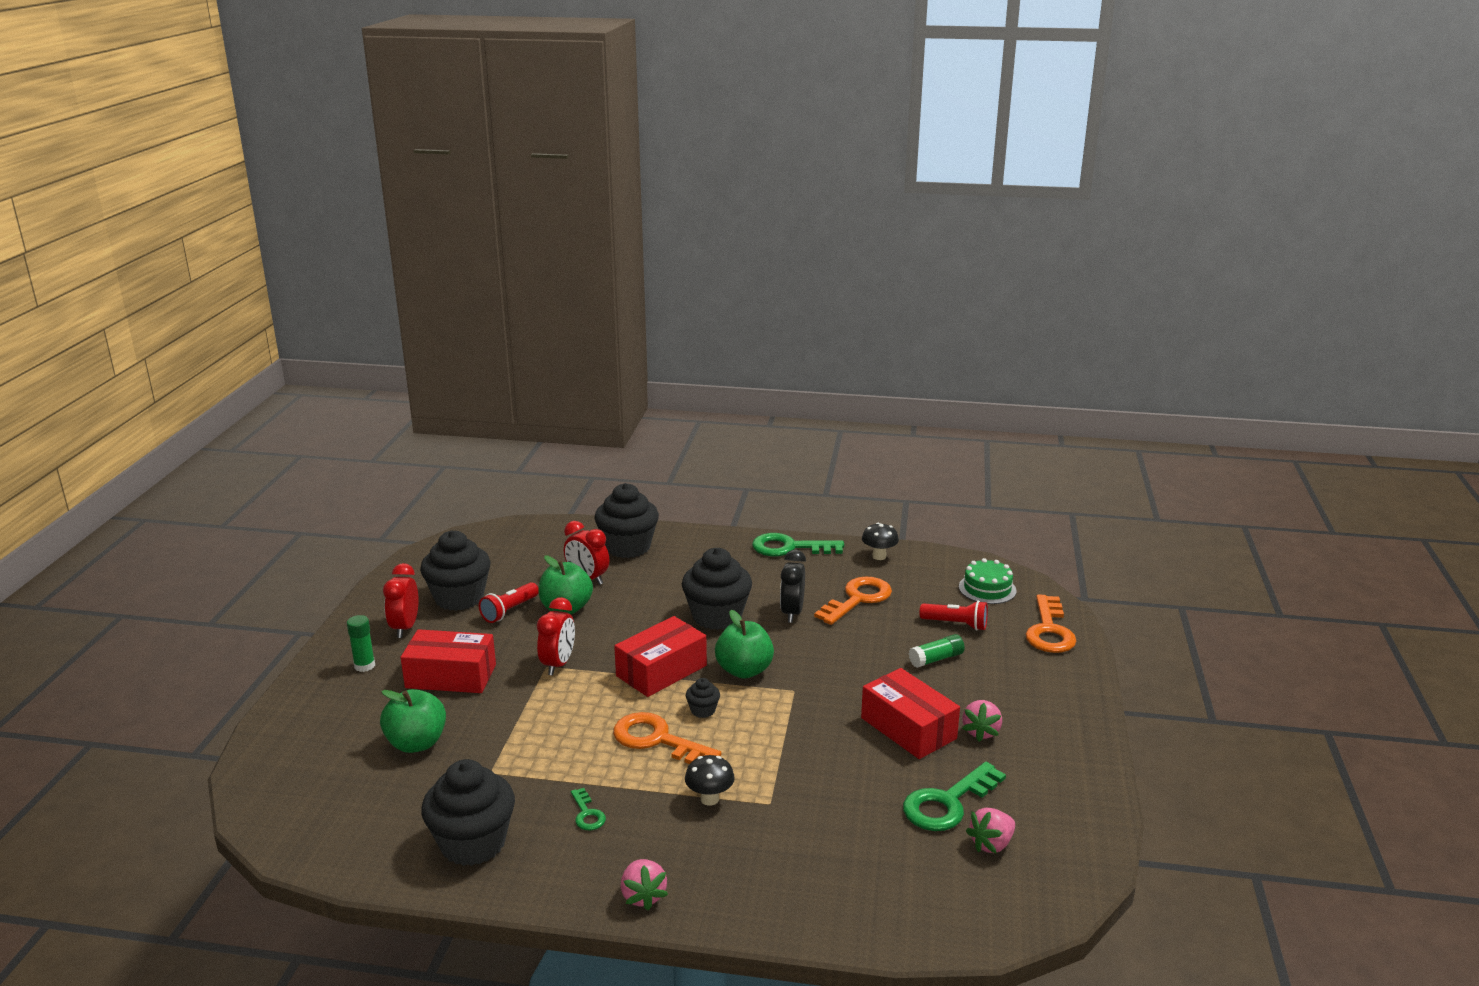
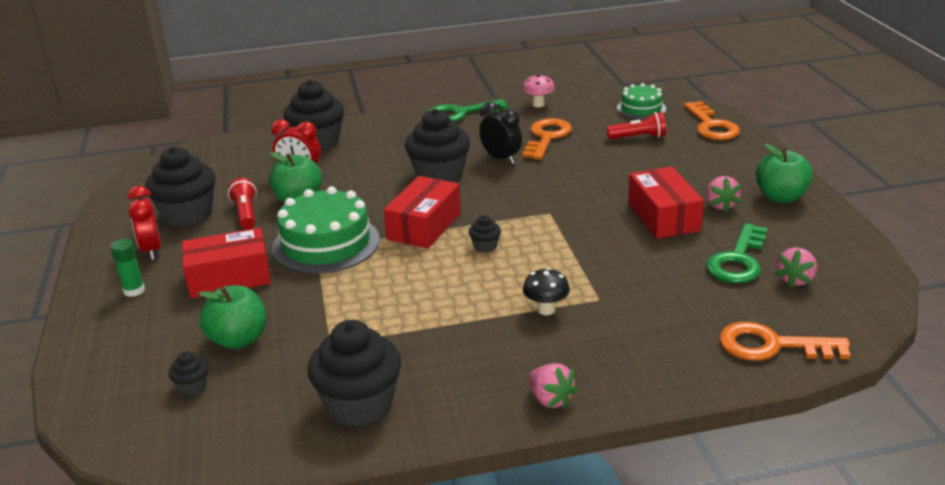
camera: 20 degrees left, 5 degrees up
(350, 778) = (192, 386): none -> black cupcake
(509, 611) = (246, 214): red flashlight -> red flashlight turned 150 degrees clockwise
(558, 664) = (326, 244): red clock -> green cake
(587, 814) = (448, 351): green key -> none
(657, 740) = (463, 278): orange key -> orange key (771, 346)
(744, 670) = (496, 209): green apple -> green apple (780, 197)
(792, 613) = (501, 159): black clock -> black clock turned 150 degrees clockwise
(879, 556) = (538, 104): black mushroom -> pink mushroom
(908, 728) = (663, 217): red box -> red box turned 45 degrees clockwise
(936, 659) = (643, 164): green glue stick -> none

